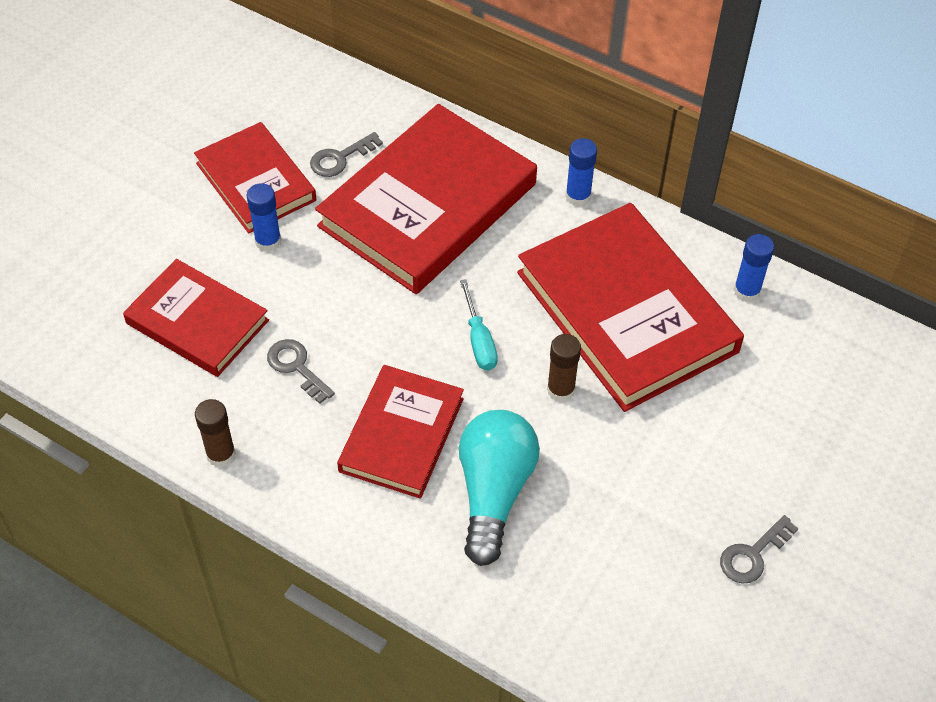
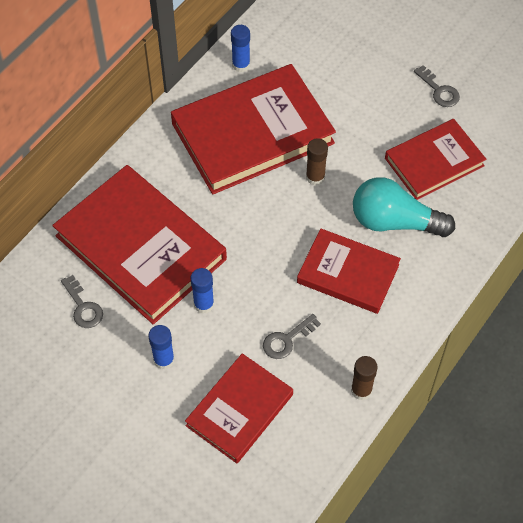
camera: 85 degrees left, 5 degrees up
(255, 182) = (99, 369): red book -> red book (434, 162)
(479, 340) = (270, 222): turquoise screwdriver -> none
(578, 196) = (145, 151): blue glue stick -> blue glue stick (204, 304)

